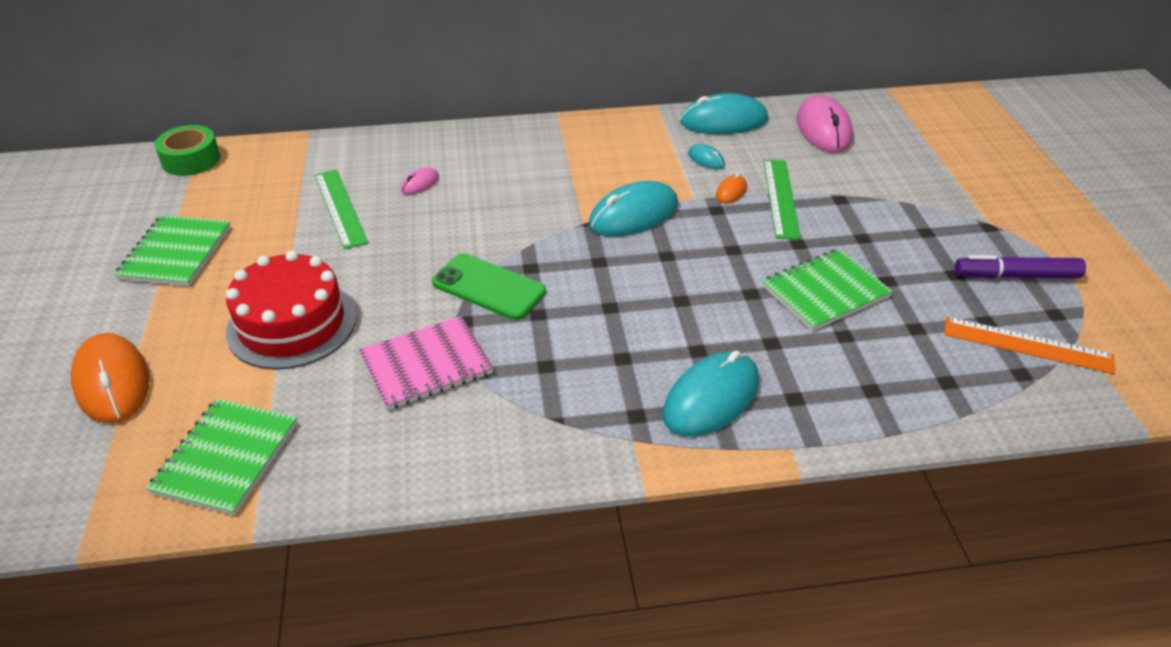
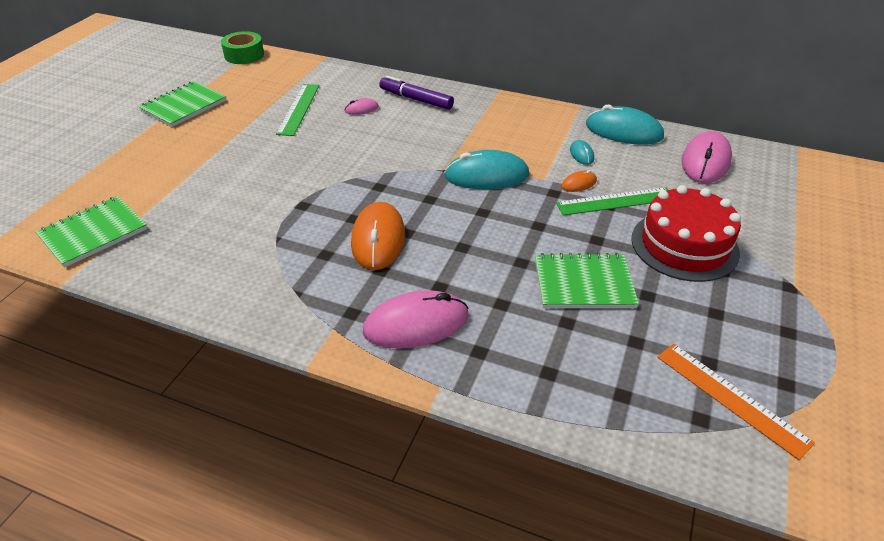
camera: 30 degrees right, 0 degrees up
(112, 382) = (83, 166): orange mouse -> orange mouse (378, 239)
(292, 324) = (203, 169): red cake -> red cake (684, 245)
(426, 365) = (253, 224): pink notebook -> none
(488, 287) = (339, 189): green phone -> none
(711, 398) = (416, 324): turquoise mouse -> pink mouse
(780, 198) = (615, 201): green ruler -> green ruler turned 45 degrees clockwise
(1017, 276) = (778, 337): purple marker -> purple marker (416, 99)

